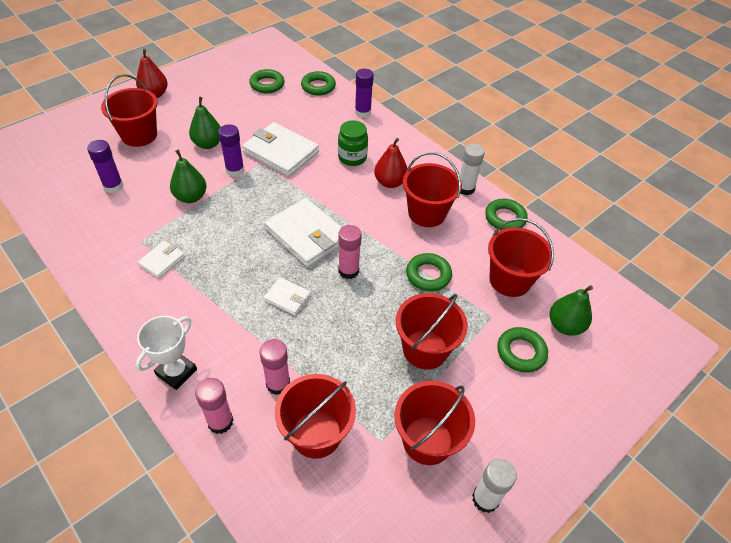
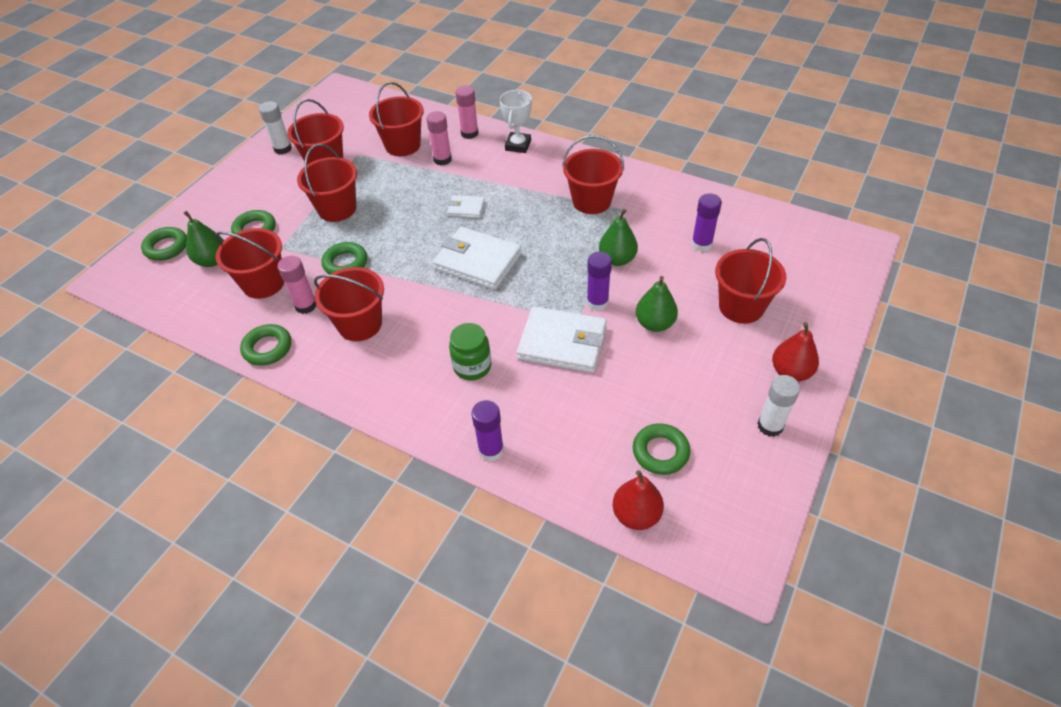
camera: 165 degrees right, 0 degrees up
(162, 261) = (591, 201): white wallet -> red bucket
(318, 87) = (583, 479): green ring -> green ring (166, 247)
(348, 271) = (422, 244): pink glue stick -> pink glue stick (306, 305)
(390, 182) = (413, 348): red pear -> red pear (636, 515)
(465, 188) = (318, 371): white glue stick -> white glue stick (770, 426)

